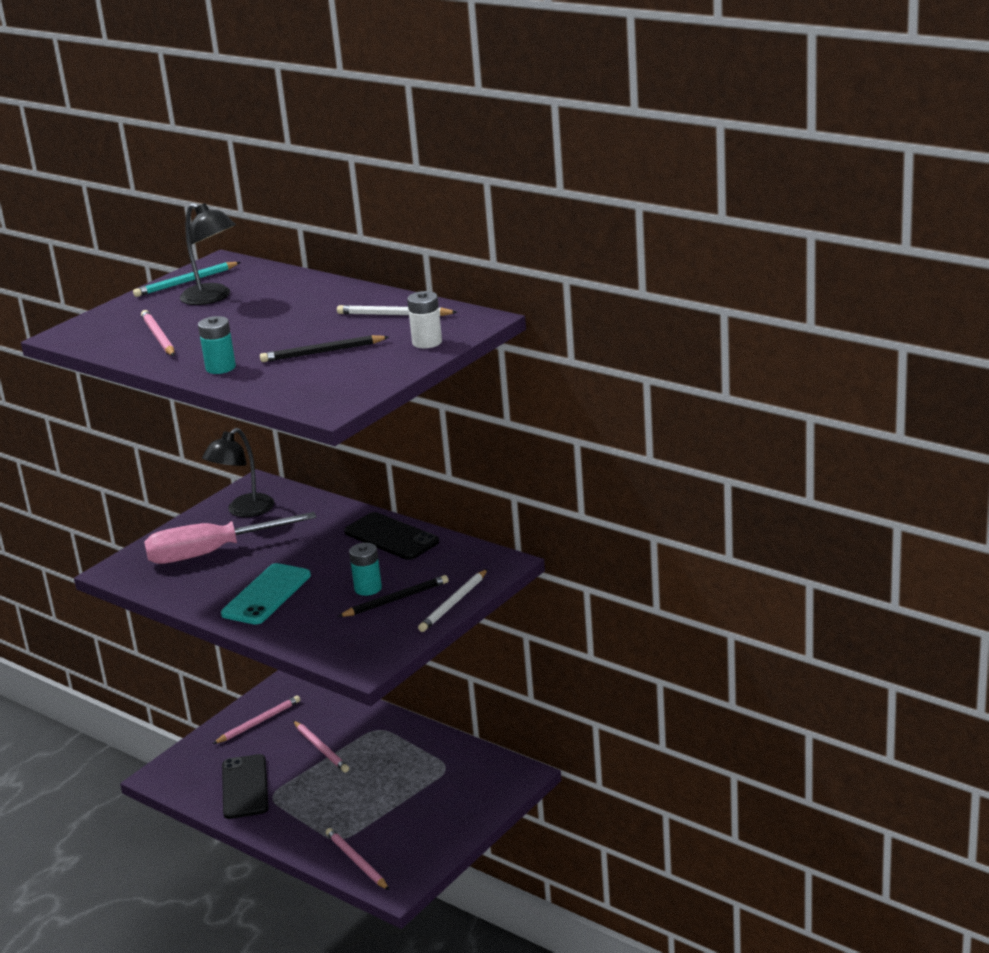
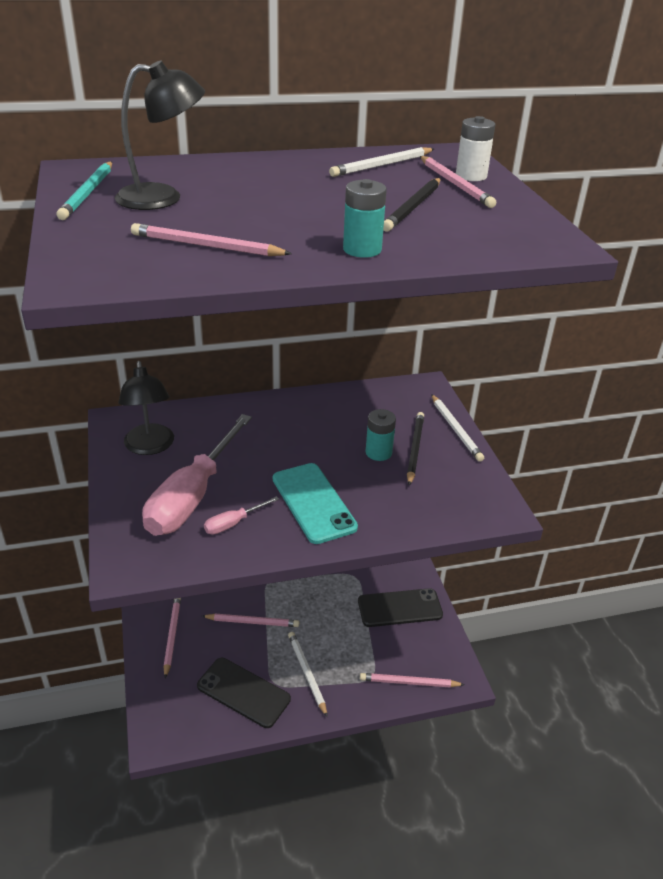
camera: 55 degrees left, 10 degrees up
(203, 580) = (233, 523): none -> pink screwdriver
(301, 805) = (306, 673): none -> white pencil
(391, 537) = (315, 407): black phone -> black phone (400, 608)
(397, 345) = (455, 184): none -> pink pencil

